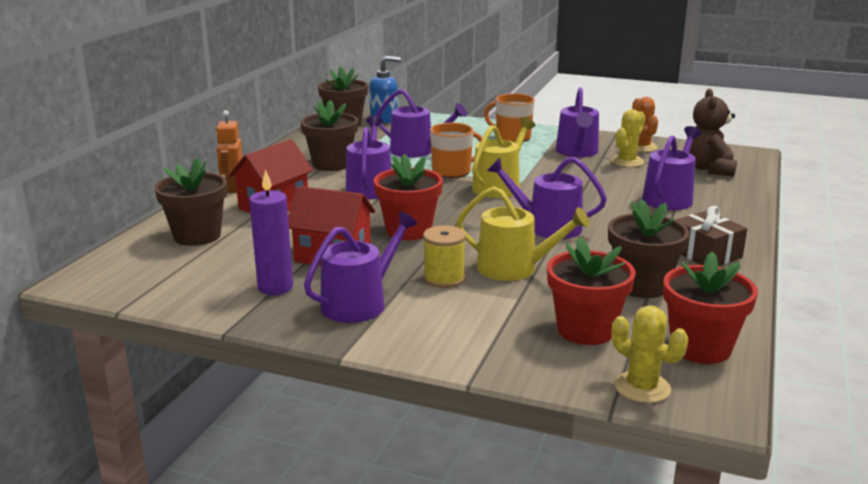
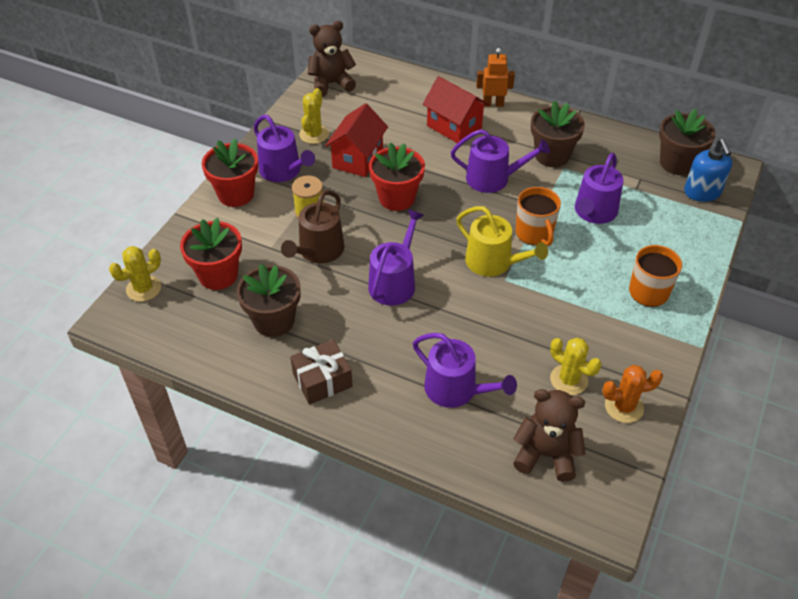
camera: 95 degrees right, 25 degrees up
(149, 283) = (331, 84): none -> brown teddy bear
(197, 236) = (401, 95): brown flower pot -> none
(275, 287) = (314, 134): purple candle -> yellow cactus
(514, 268) = (318, 251): yellow watering can -> brown watering can
(577, 152) = (600, 341): purple watering can -> none
(700, 348) = (177, 331): red flower pot -> red flower pot (236, 194)

